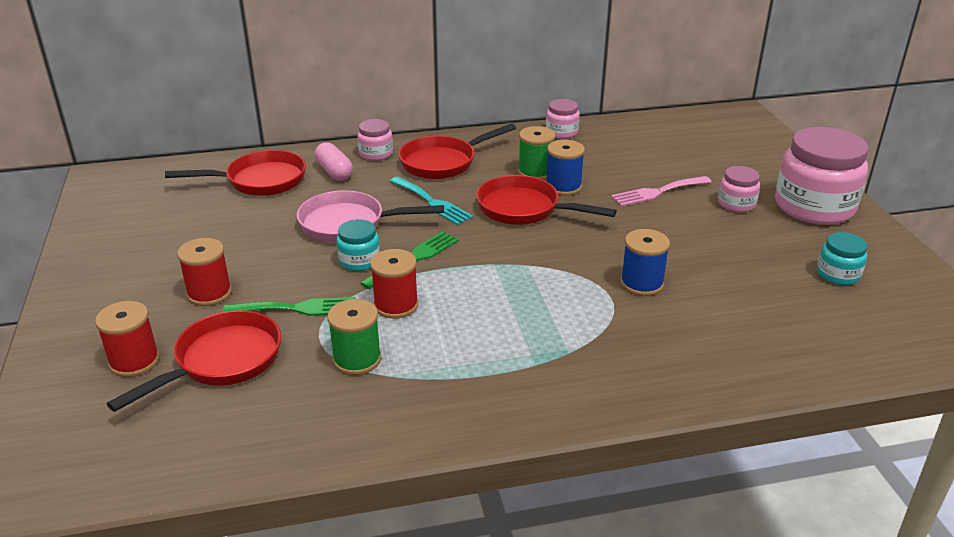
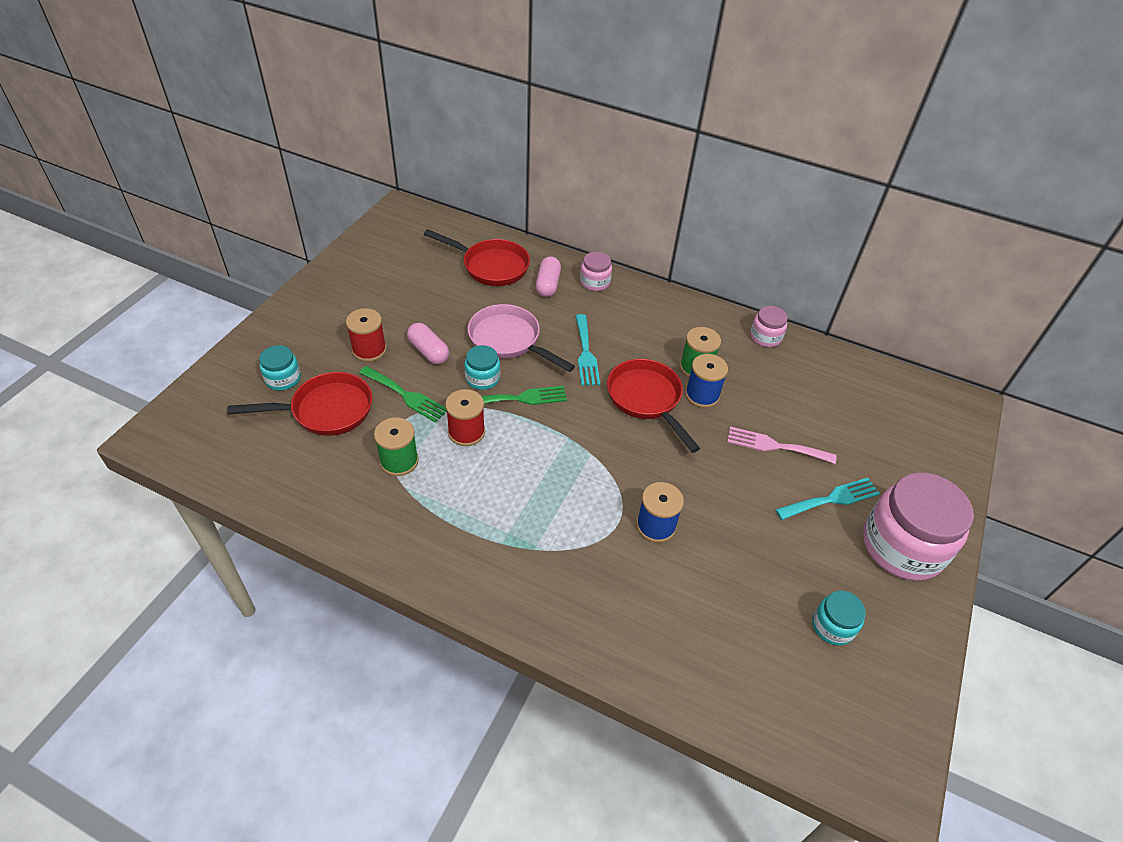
camera: 35 degrees right, 15 degrees up
(134, 361) = (283, 379): red spool -> turquoise jar
(277, 266) = (428, 351): none -> pink capsule
(443, 162) = (635, 318): red pan -> none
(736, 204) = (831, 499): pink jar -> turquoise fork

